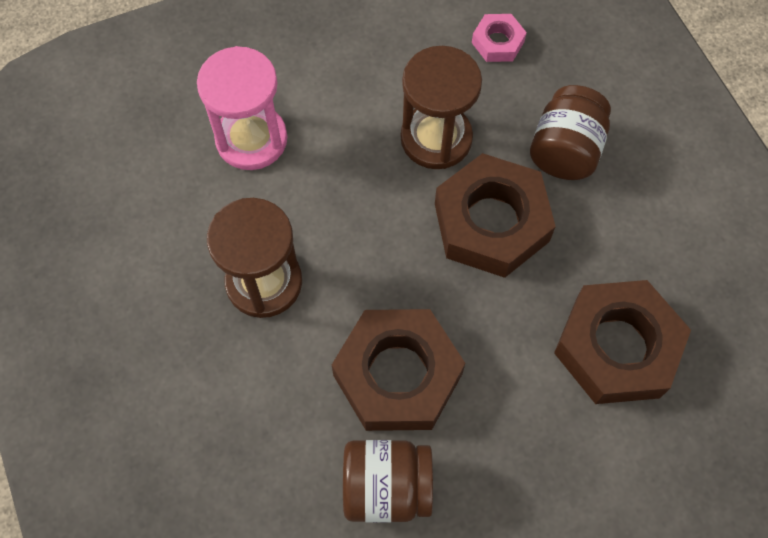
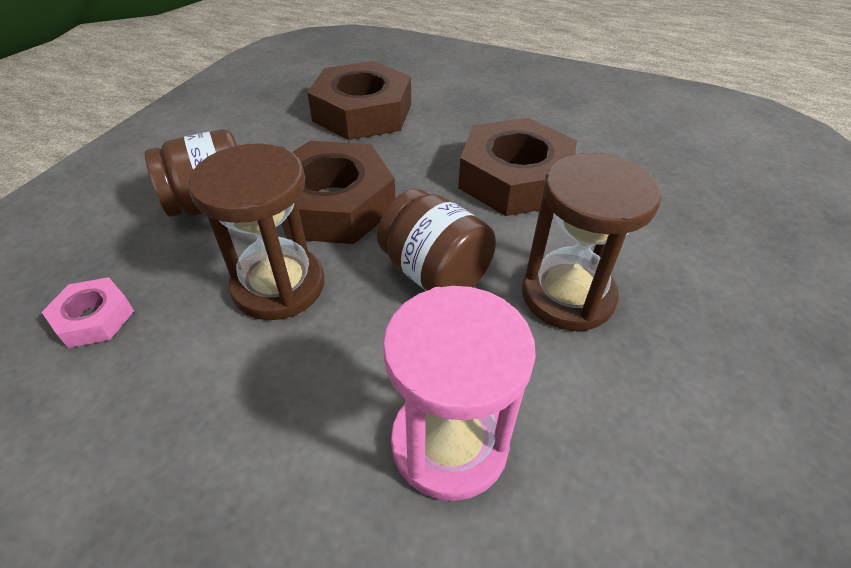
camera: 135 degrees left, 20 degrees down
(386, 487) = (582, 144): brown jar -> brown jar (435, 273)

